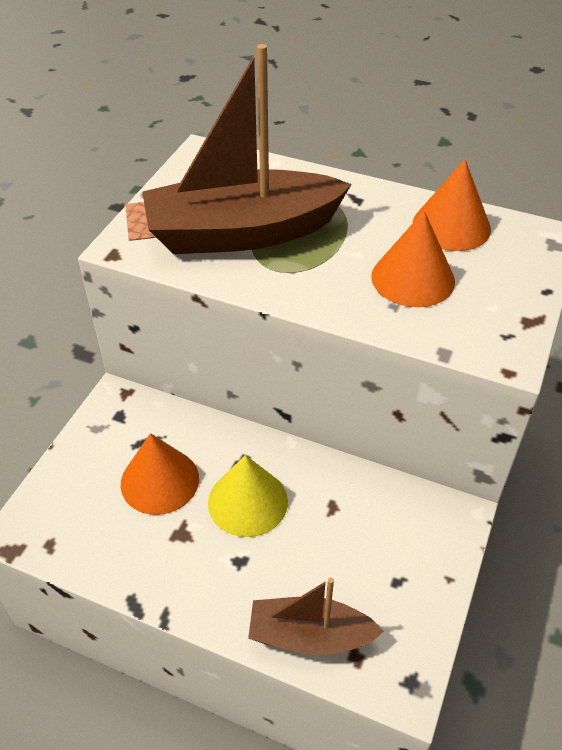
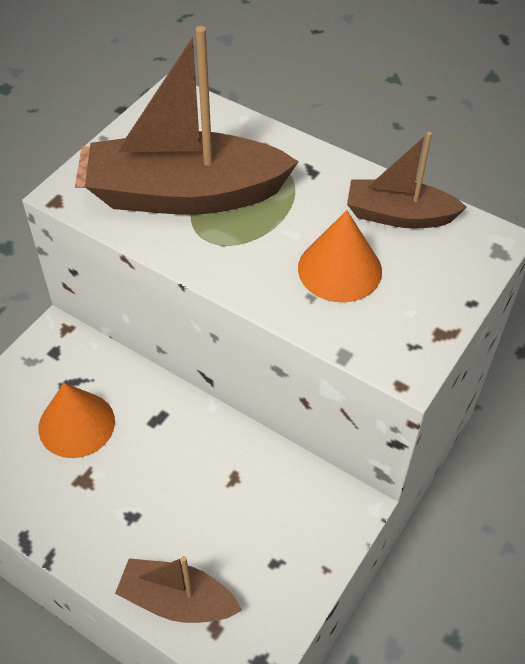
camera: 10 degrees right, 5 degrees up
(248, 501) = (154, 459): yellow cone -> none
(451, 226) = (399, 215): orange cone -> brown boat

